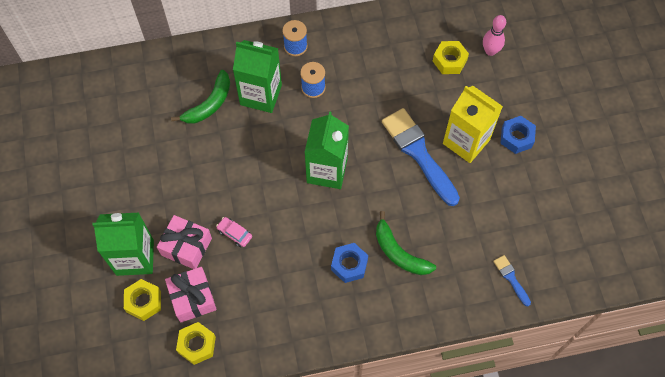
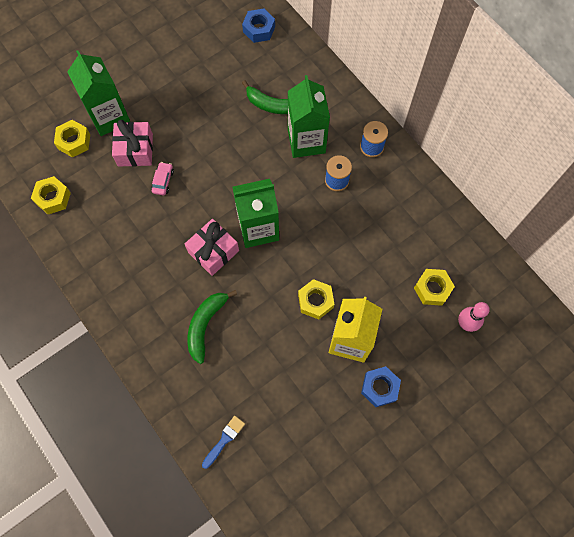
camera: 65 degrees right, 5 degrees up
(192, 298) = (92, 176): pink gift -> pink gift (213, 251)
(349, 265) = (175, 287): blue nut -> blue nut (259, 29)
(418, 153) = (315, 301): blue brush -> yellow nut

